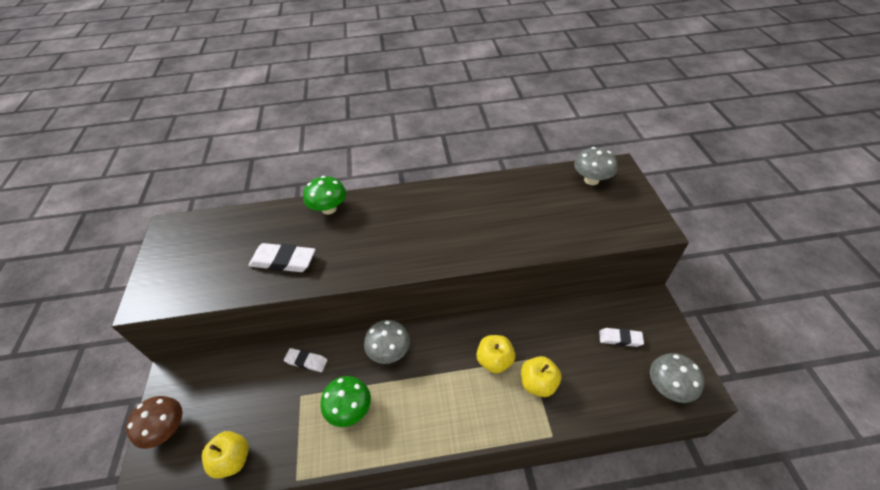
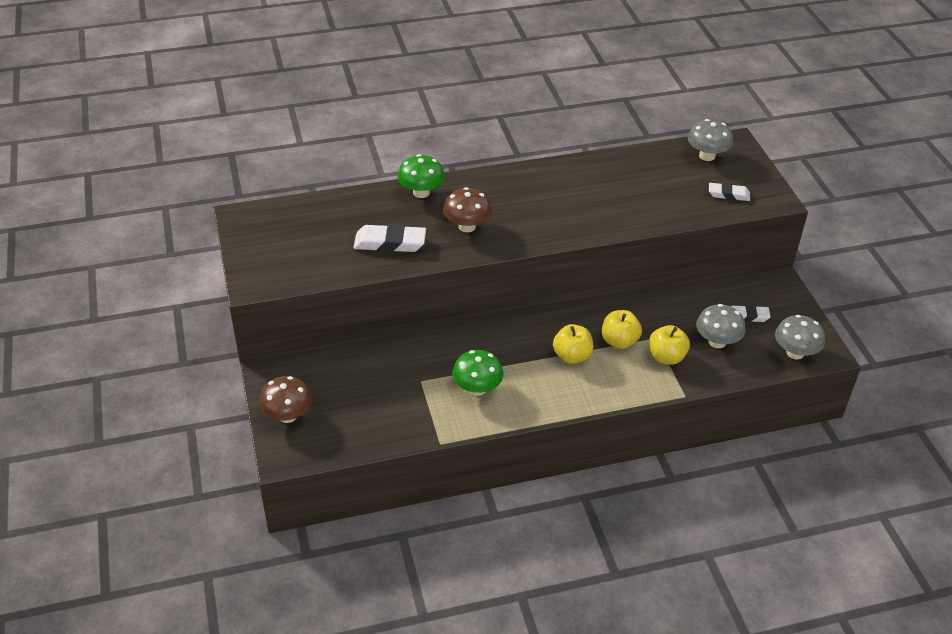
camera: 10 degrees left, 5 degrees down
(232, 459) = (369, 433): yellow apple -> yellow apple (572, 356)
(306, 361) = (417, 352): white eraser -> white eraser (728, 194)
(358, 246) = (467, 226): none -> brown mushroom
(389, 352) = (505, 339): grey mushroom -> grey mushroom (717, 342)

